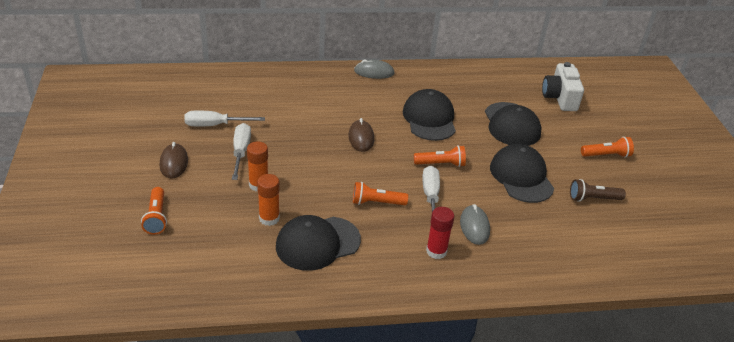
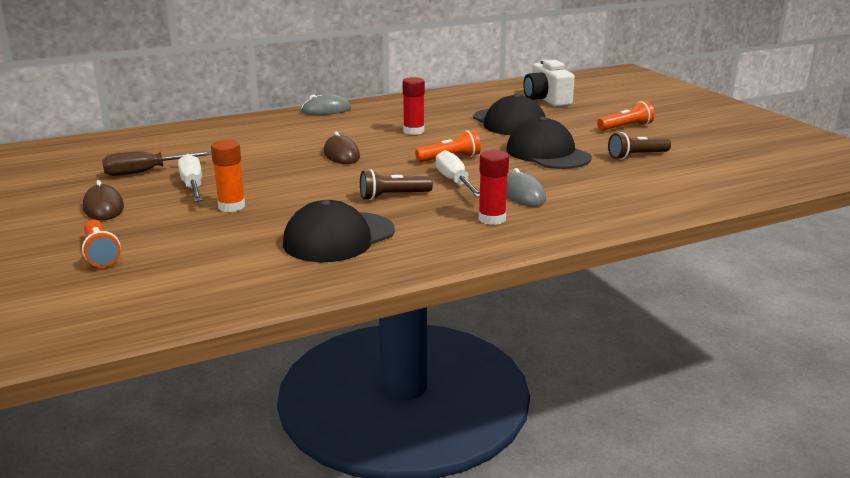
camera: 15 degrees left, 15 degrees down
(215, 125) = (145, 172): white screwdriver -> brown screwdriver
(269, 218) = (261, 229): orange glue stick -> none
(376, 202) = (393, 196): orange flashlight -> brown flashlight
(429, 119) = (413, 131): black cap -> red glue stick

